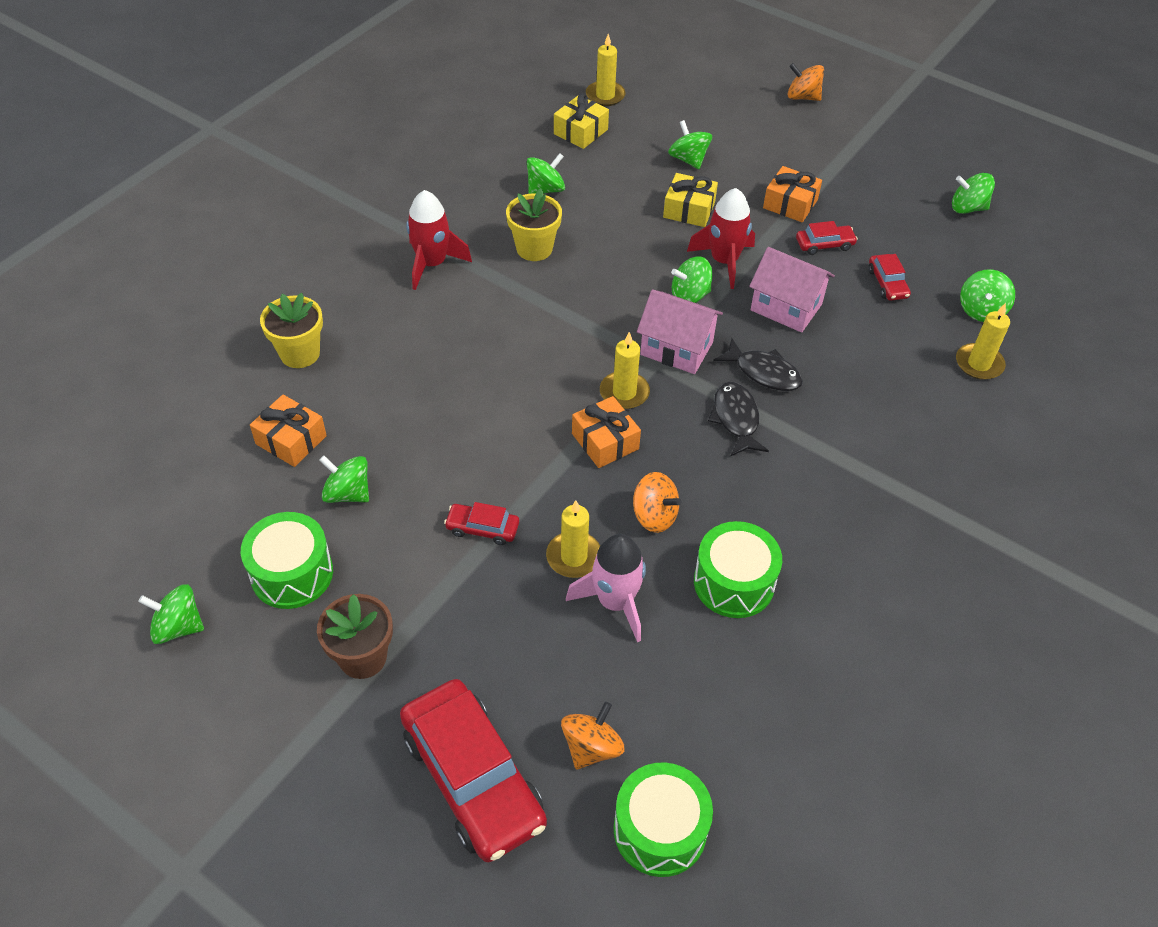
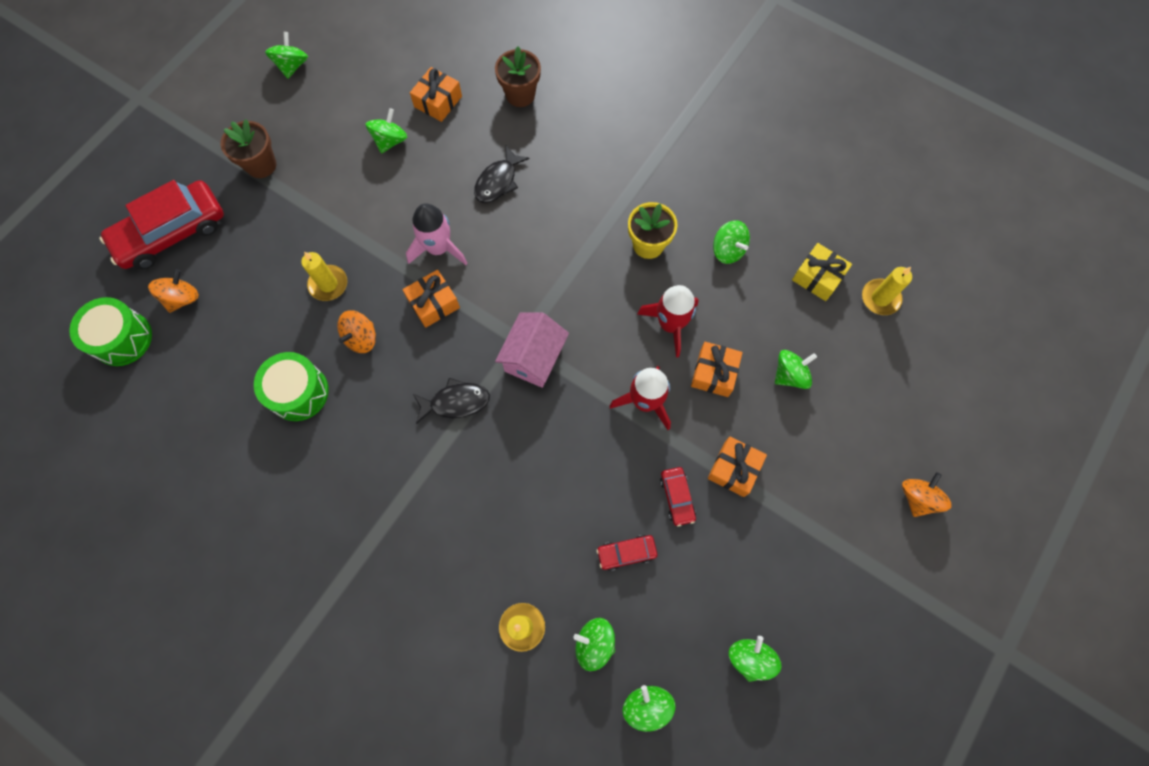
camera: 90 degrees right, 20 degrees up
(292, 573) = (327, 118): green drum -> none
(300, 353) = (520, 95): yellow flower pot -> brown flower pot
(432, 264) = (623, 170): red rocket -> red rocket (670, 324)
(482, 528) = (356, 225): red car -> none
(591, 747) = (182, 298): orange spinning top -> orange spinning top turned 90 degrees counterclockwise
(615, 602) = (289, 311): pink rocket -> pink rocket (439, 248)
(624, 392) = (483, 317): yellow candle -> none
(689, 210) = (714, 373): yellow gift -> orange gift
(690, 296) = (598, 370): green spinning top -> green spinning top (646, 705)
(763, 372) = (507, 428): black fish -> black fish (498, 181)
(786, 307) = (588, 453): pink house -> none

